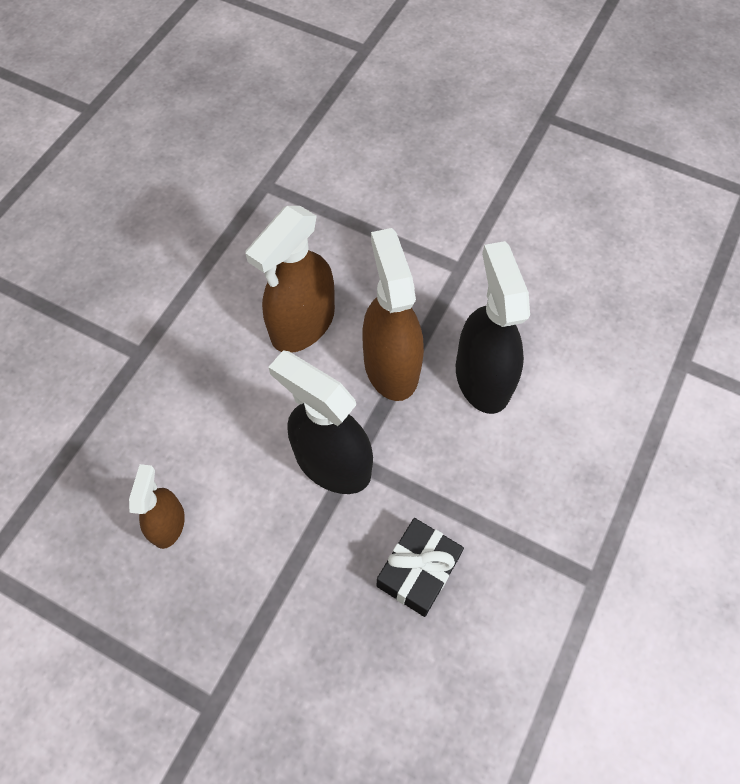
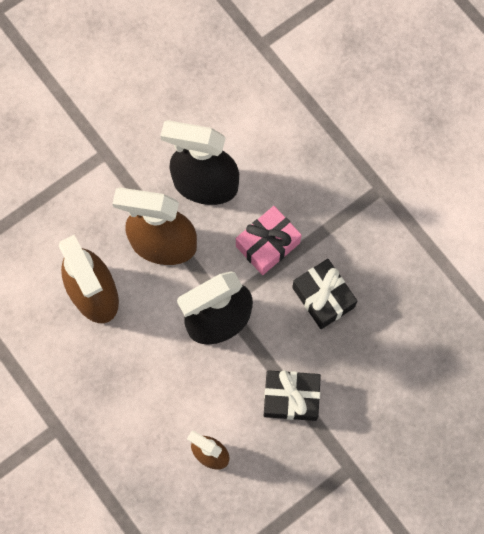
camera: 65 degrees left, 10 degrees up
(274, 588) = (291, 397): none -> black gift
(449, 476) = (268, 244): none -> pink gift

